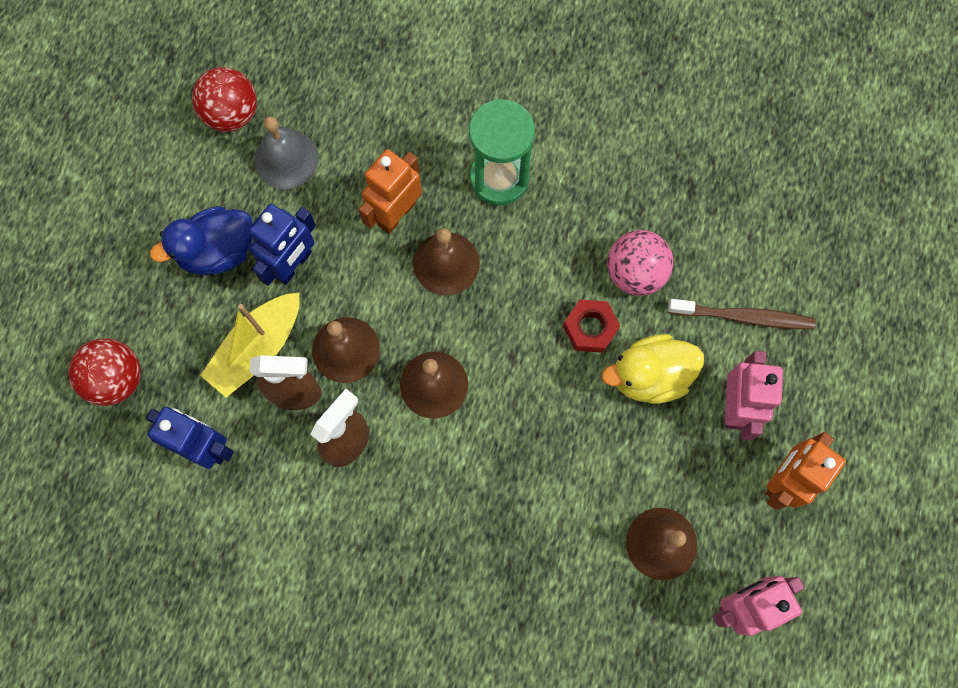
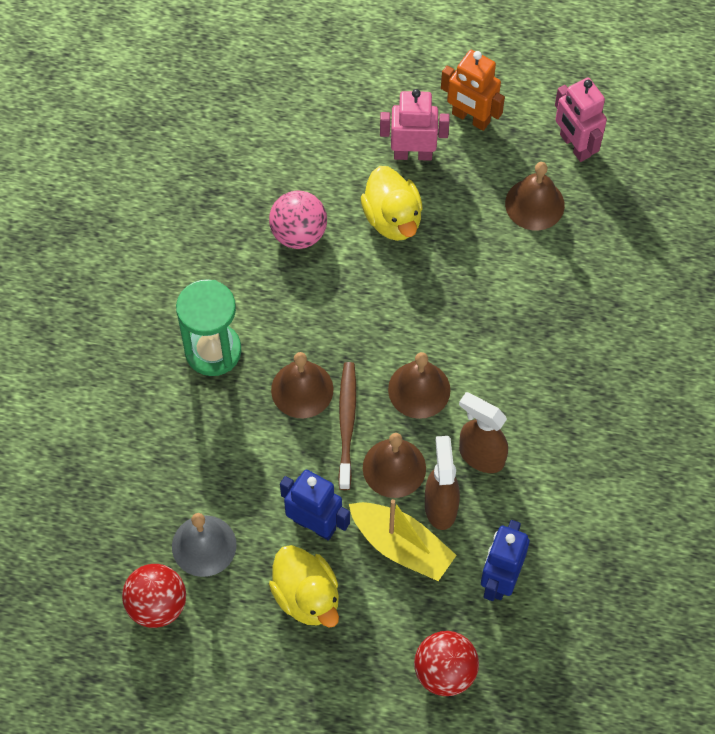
camera: 95 degrees left, 10 degrees down
(218, 252) = (307, 596): blue duck -> yellow duck
(396, 214) = (256, 438): orange robot -> none
(590, 328) = (354, 266): red nut -> none
(743, 317) = (332, 149): brown toothbrush -> brown toothbrush (347, 424)

